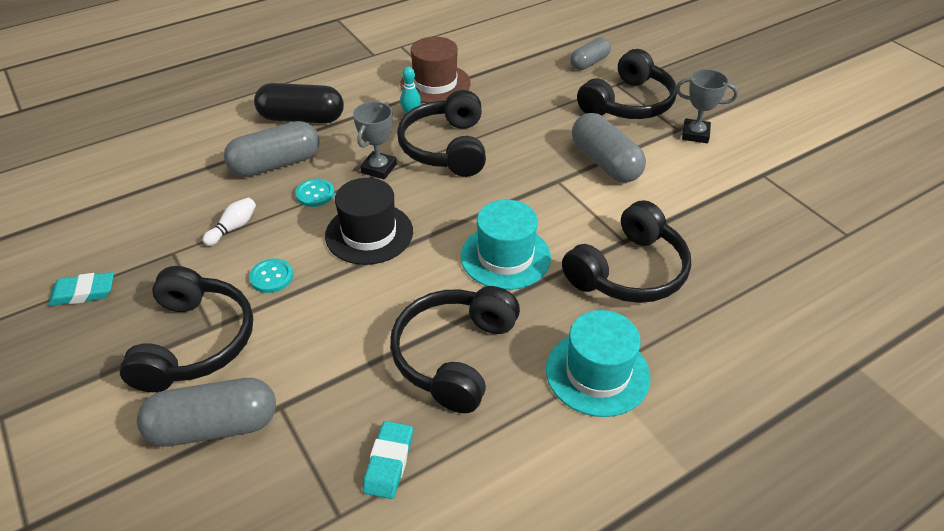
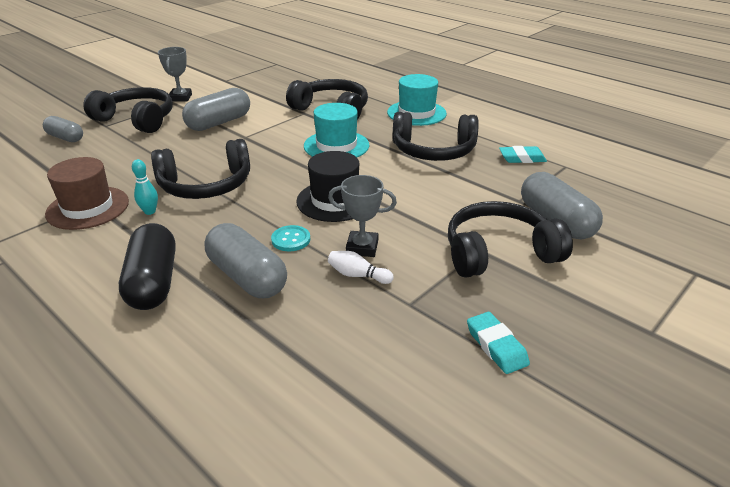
camera: 105 degrees left, 10 degrees down
(271, 277) = (408, 235): turquoise button -> none
(379, 168) = (243, 213): grey trophy -> grey trophy (362, 247)

